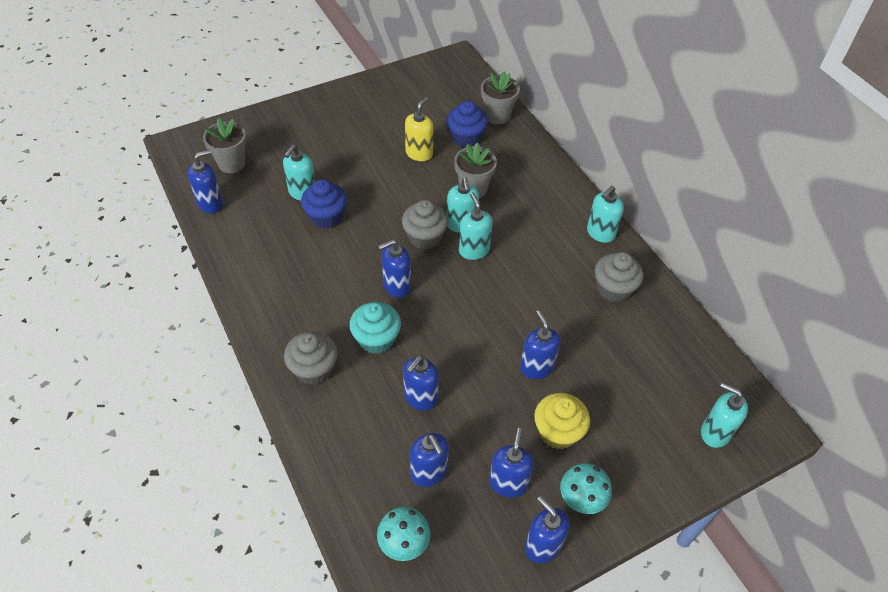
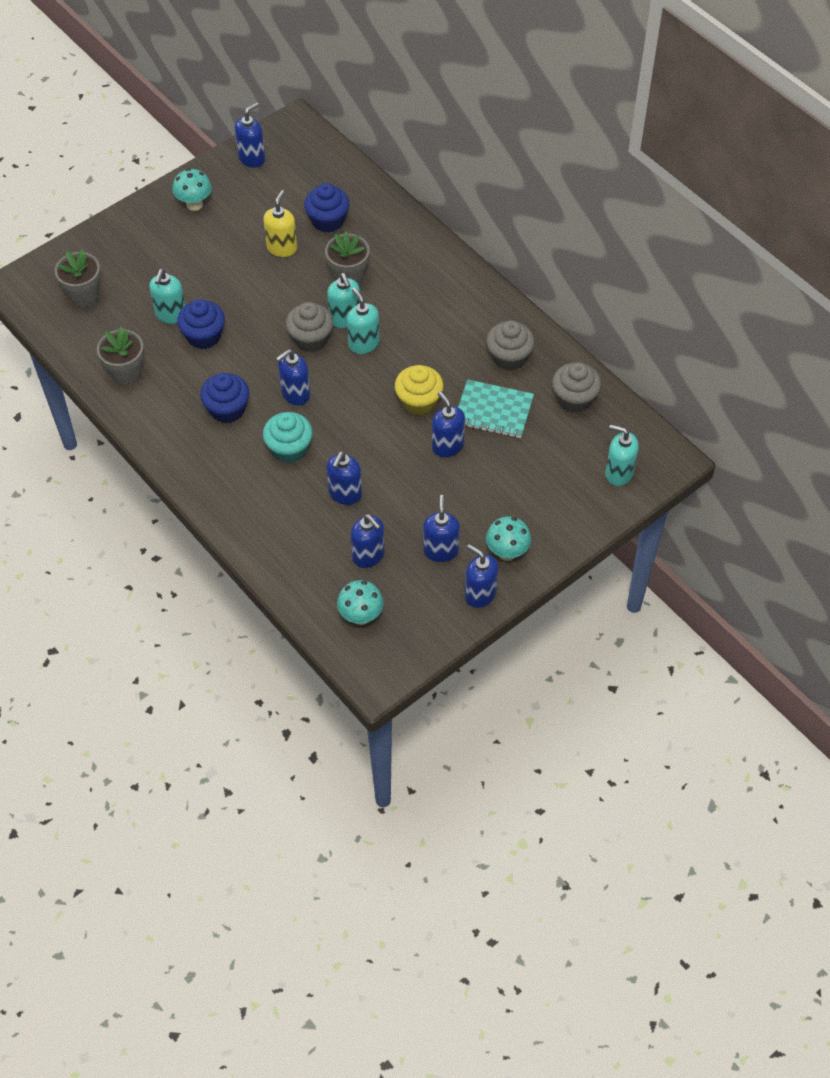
camera: 10 degrees left, 5 degrees up
(210, 203) = (78, 344): blue soap dispenser -> blue soap dispenser (252, 158)
(314, 369) = (237, 487): grey cupcake -> grey cupcake (574, 399)
(327, 289) = (227, 409): none -> blue cupcake
(353, 106) = (194, 204): none -> turquoise mushroom
(497, 116) = (356, 188): grey flower pot -> grey flower pot (126, 373)
(558, 432) = (477, 499): yellow cupcake -> yellow cupcake (419, 401)
(590, 340) = (493, 411): none -> turquoise notebook
(600, 233) = (487, 302): turquoise soap dispenser -> none

